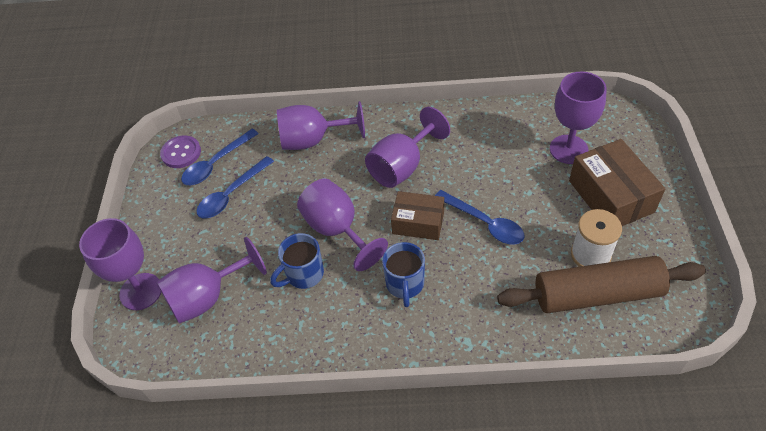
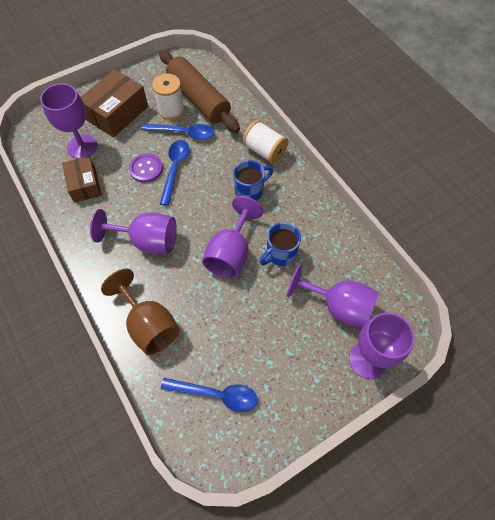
camera: 125 degrees left, 10 degrees up
(181, 153) = (220, 441): purple button -> purple button (146, 169)
(231, 194) = (241, 355): blue spoon -> blue spoon (183, 133)
(303, 274) = (280, 254): blue mug -> blue mug turned 120 degrees clockwise
(313, 140) = (149, 324): purple goblet -> brown goblet
(418, 223) = (196, 206): brown box -> brown box (84, 185)
(458, 331) = (264, 151): none -> white spool

